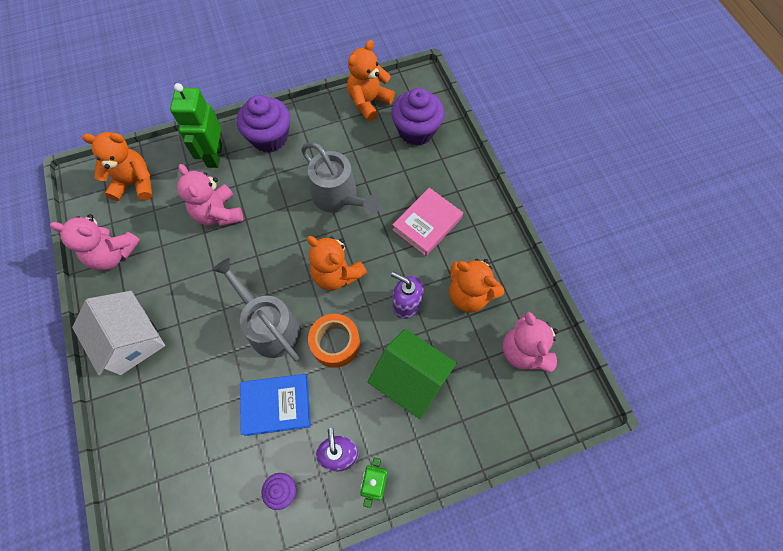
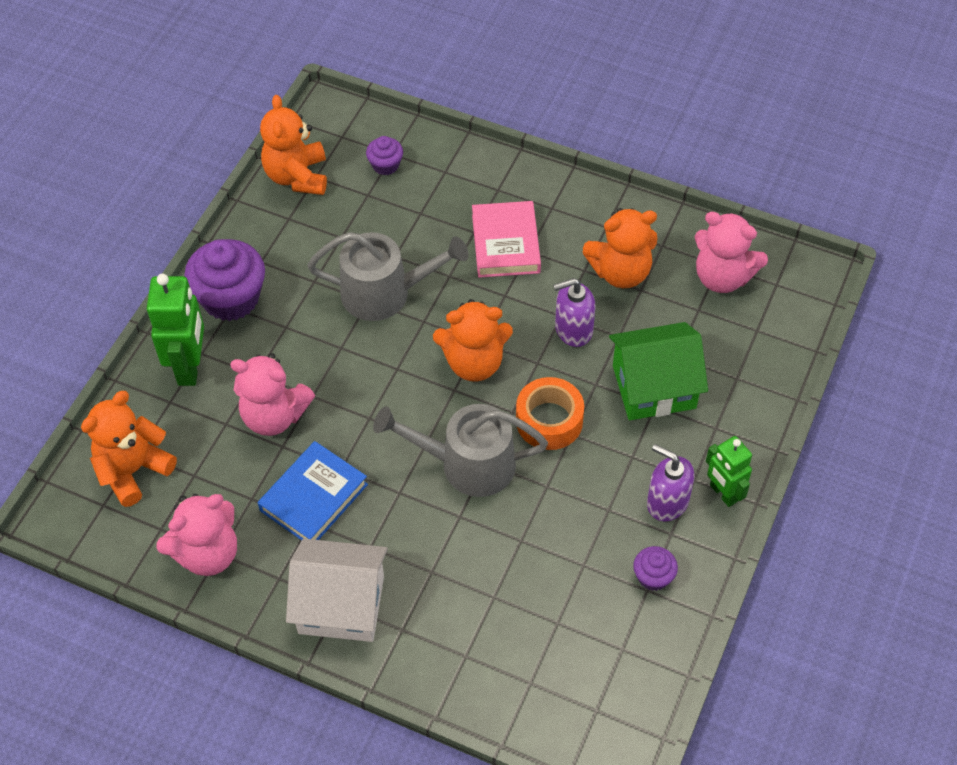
camera: 45 degrees left, 10 degrees down
(214, 155) = (190, 367): green robot -> green robot turned 135 degrees counterclockwise
(276, 405) = (560, 519): blue book -> blue book (313, 497)
(416, 131) = (385, 165): purple cupcake -> purple cupcake, size x0.50

